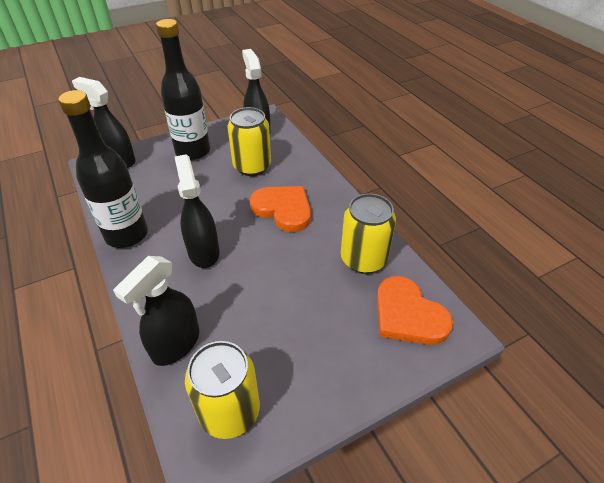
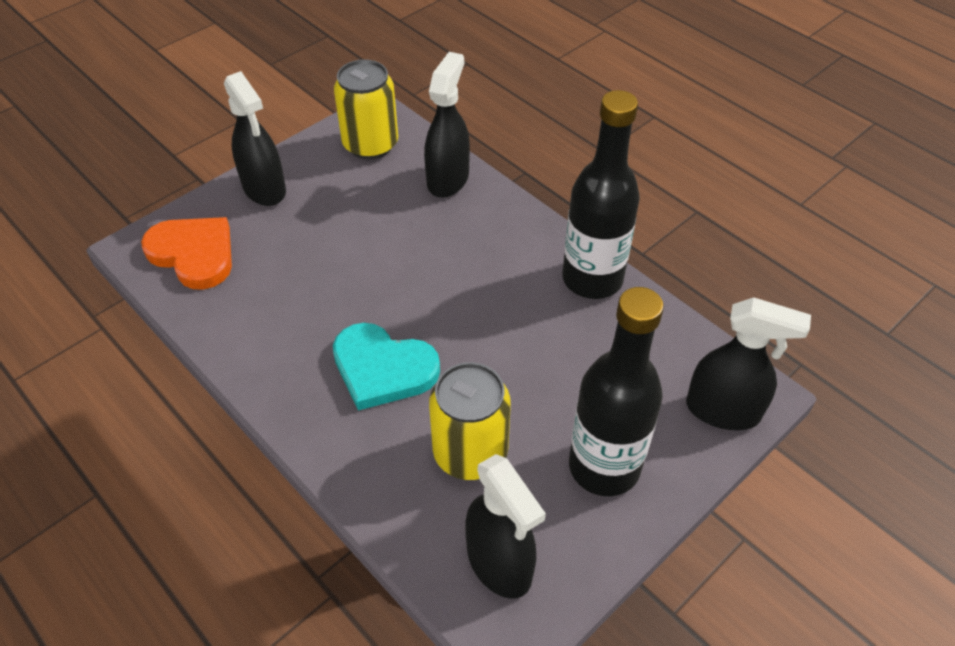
camera: 165 degrees right, 5 degrees up
(203, 252) = (472, 277): black spray bottle -> black spray bottle (264, 189)
(283, 209) = (383, 369): orange heart -> turquoise heart
(363, 259) = (248, 311): yellow can -> none

